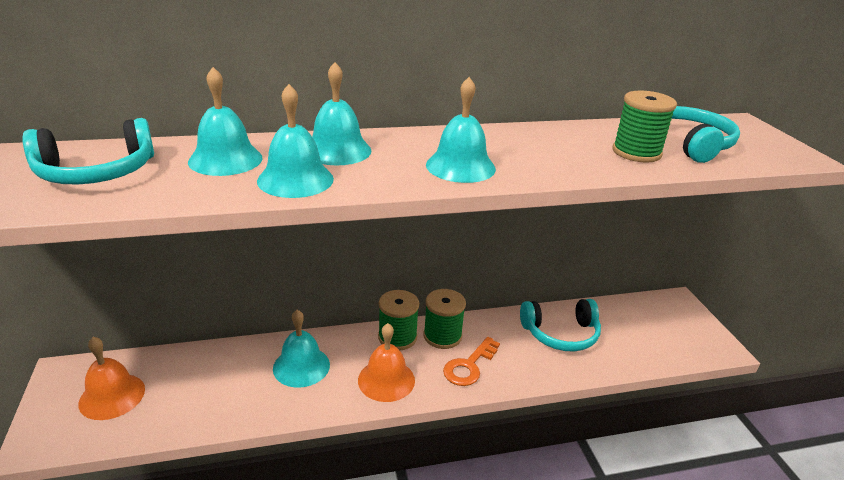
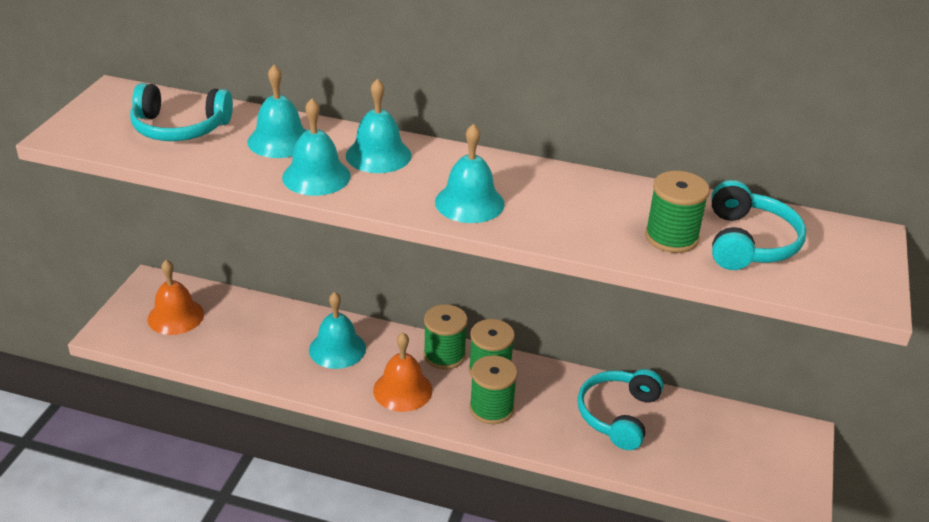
camera: 30 degrees right, 5 degrees up
(469, 366) = (491, 408): orange key -> green spool
(561, 334) = (618, 415): turquoise headphones -> turquoise headphones turned 90 degrees clockwise

